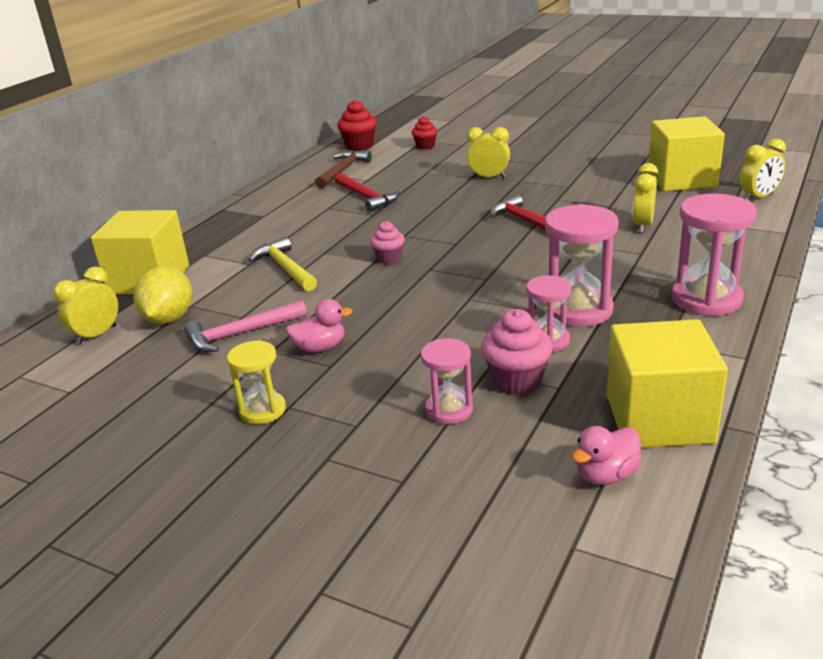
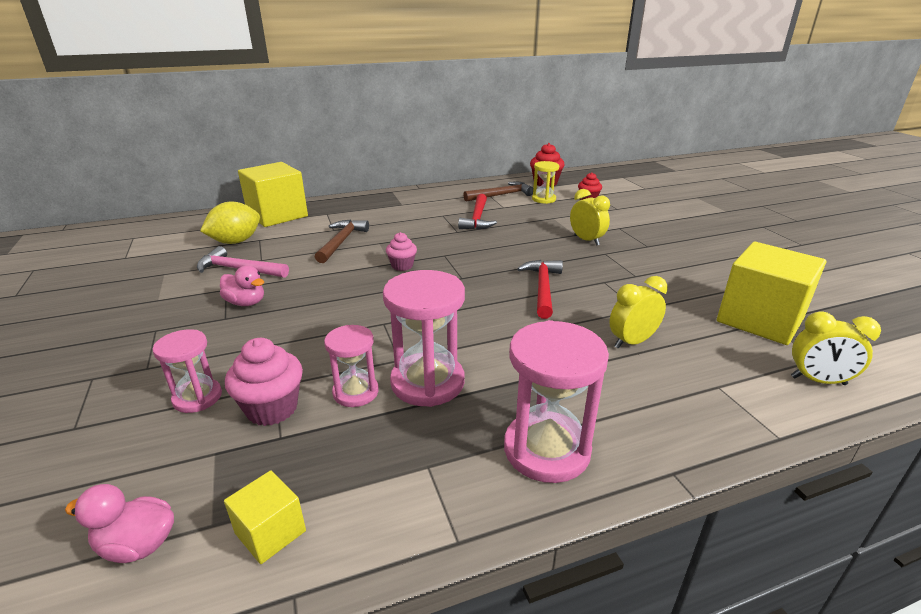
camera: 40 degrees right, 0 degrees up
(97, 335) = (196, 233): yellow clock -> none
(262, 410) = (143, 323): yellow hourglass -> yellow hourglass (543, 199)
(285, 268) = (341, 241): yellow hammer -> brown hammer
(659, 419) = (270, 532): yellow cube -> yellow cube, size x0.47

